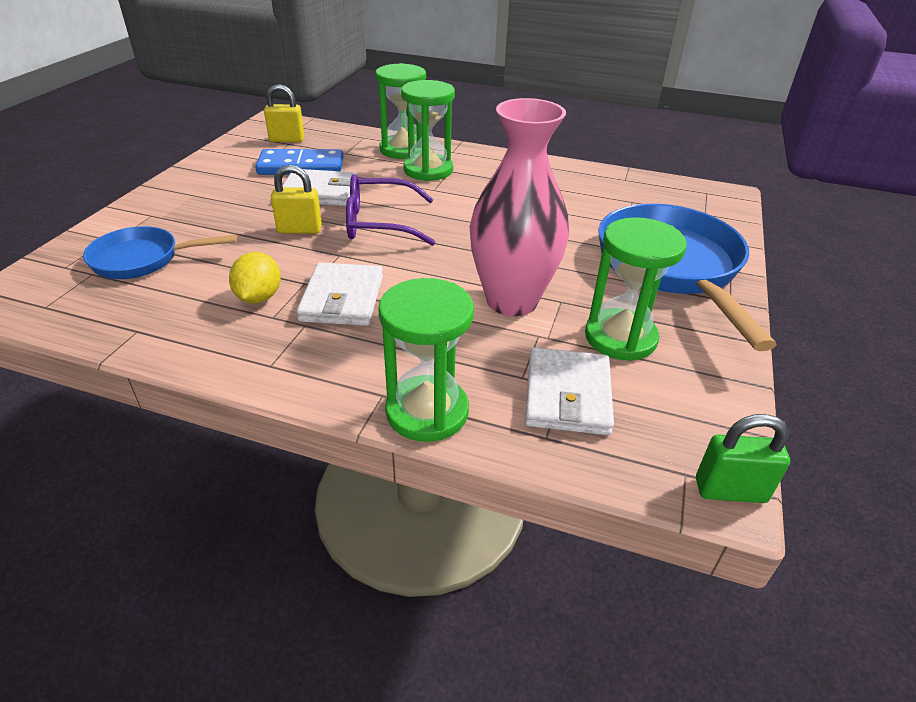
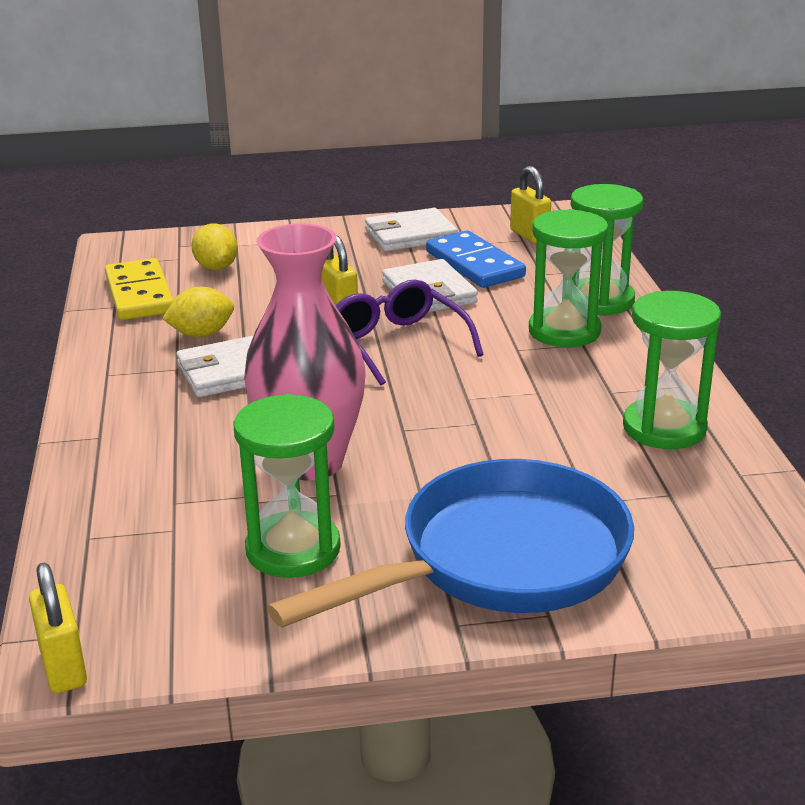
camera: 65 degrees right, 10 degrees down
(134, 311) = (140, 294): none -> yellow domino
(143, 260) = (216, 267): blue pan -> yellow lemon
(427, 411) = (88, 465): green hourglass -> green hourglass (664, 428)
(568, 395) = (161, 536): white wallet -> white wallet (410, 235)
(730, 490) = (63, 667): green padlock -> yellow padlock

